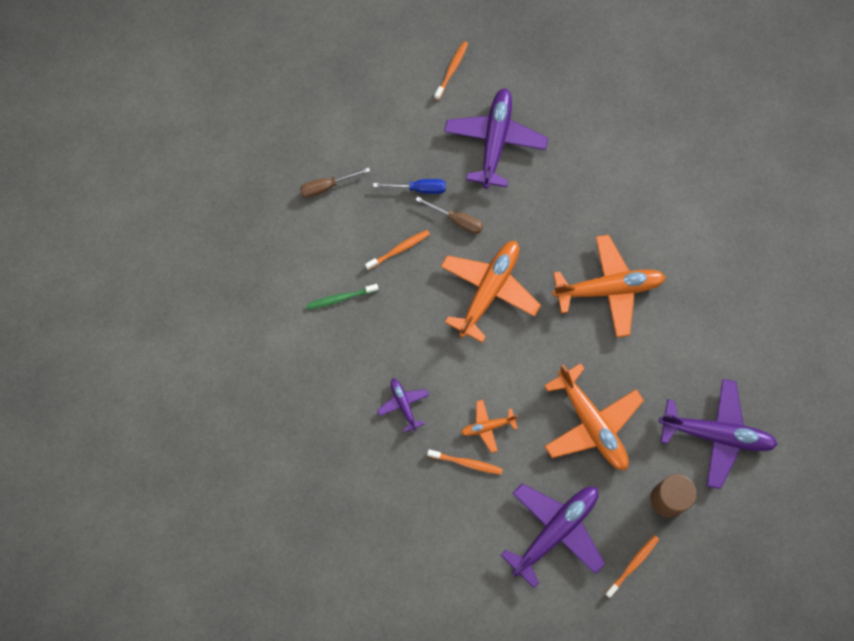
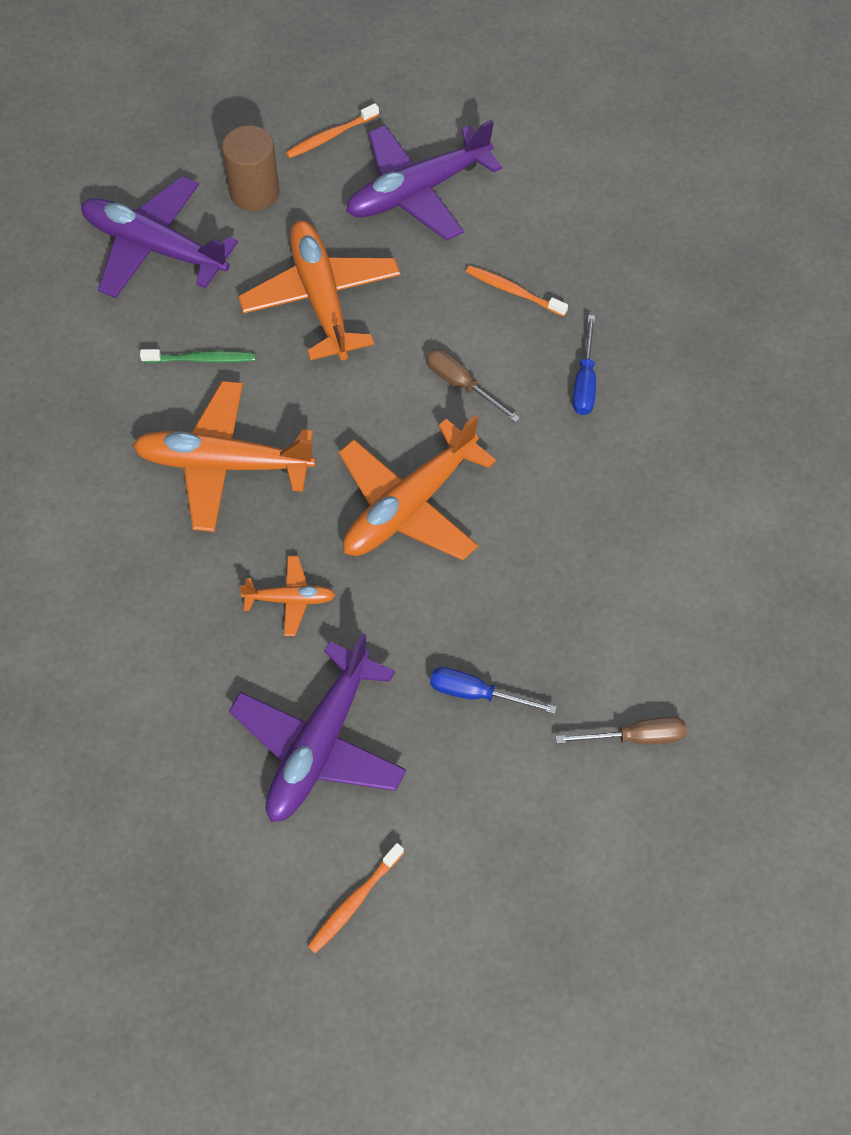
camera: 165 degrees left, 10 degrees down
(340, 298) = (648, 550): green toothbrush -> green toothbrush (201, 359)
(399, 249) = (536, 601): orange toothbrush -> none
(403, 404) = (584, 381): purple plane -> blue screwdriver
(457, 220) = (427, 625): brown screwdriver -> brown screwdriver (461, 384)
(487, 427) = (470, 327): orange plane -> orange plane (290, 599)

